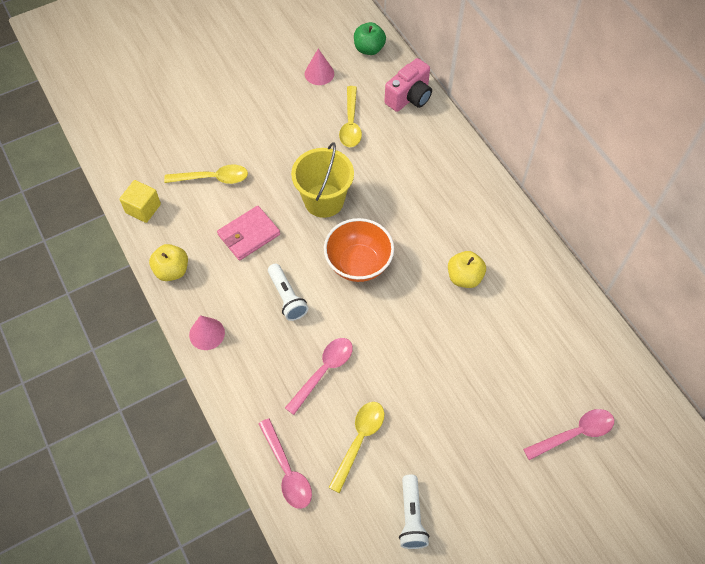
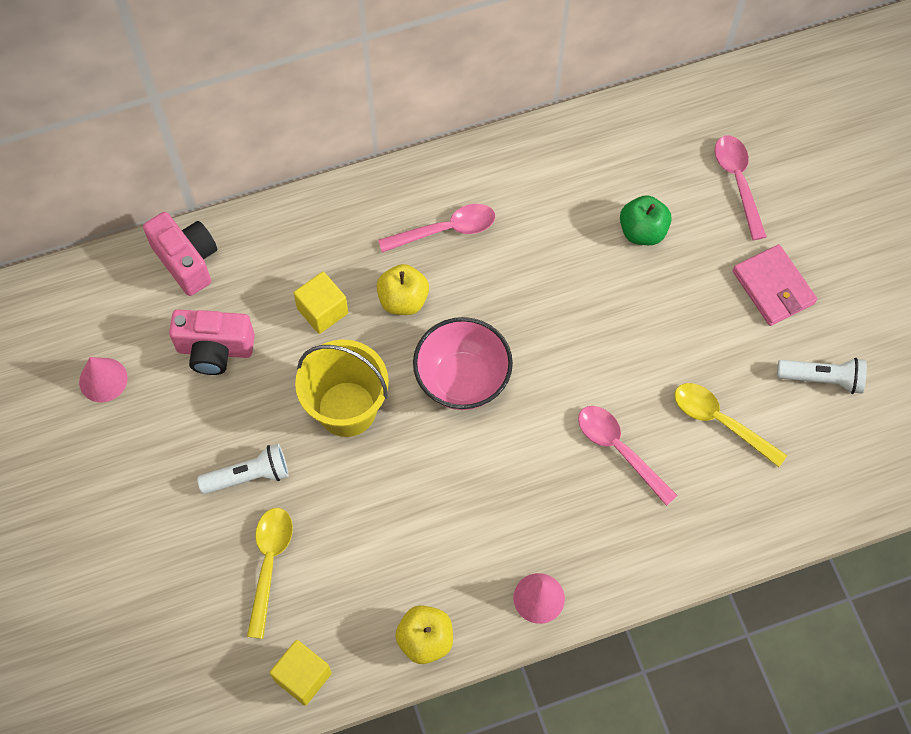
camera: 80 degrees left, 5 degrees up
(249, 235) = (384, 521): pink wallet -> pink wallet (773, 287)
(287, 297) = (499, 481): white flashlight -> white flashlight (249, 476)
(287, 471) = (751, 515): pink spoon -> pink spoon (446, 230)
(350, 123) = (215, 350): yellow spoon -> pink camera
(358, 264) = (462, 380): orange bowl -> pink bowl
(369, 49) = (74, 299): green apple -> green apple (642, 231)
(391, 175) = (322, 311): none -> yellow cube
(464, 277) = (508, 253): yellow apple -> yellow apple (403, 300)

